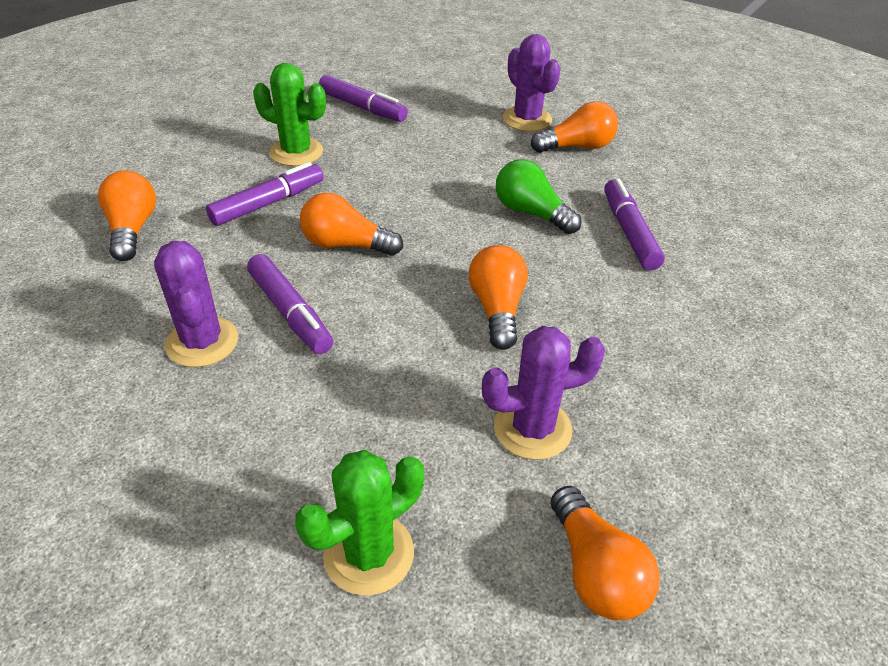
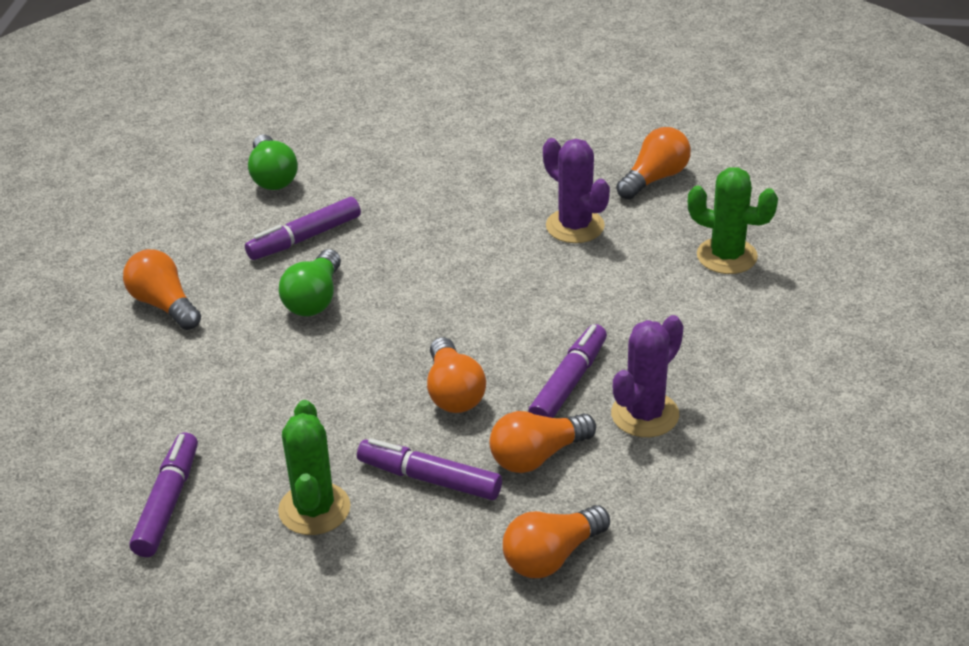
camera: 115 degrees left, 5 degrees down
(497, 309) = (467, 277): orange light bulb -> orange light bulb (537, 456)
(527, 119) = (120, 357): purple cactus -> none
(750, 241) = (272, 177): none -> green light bulb

